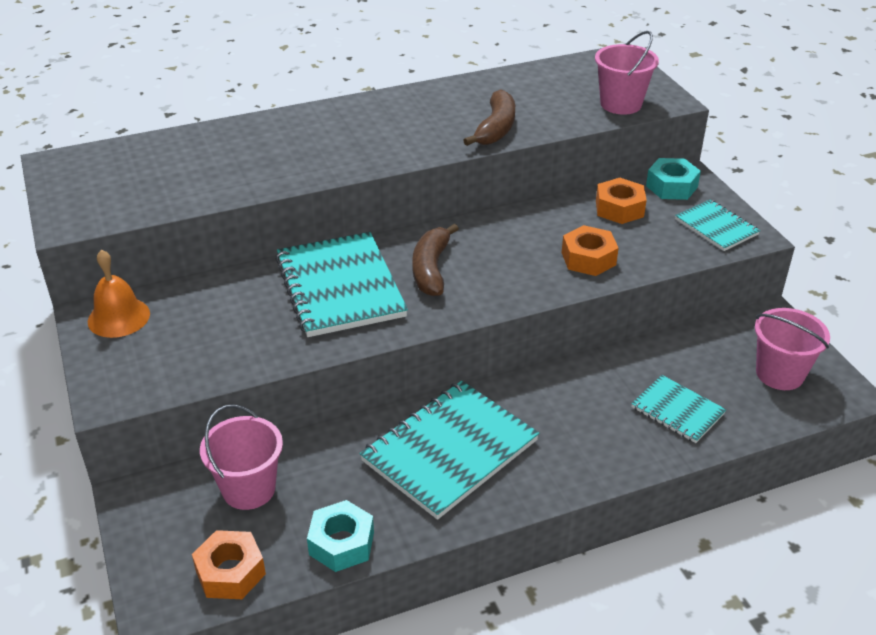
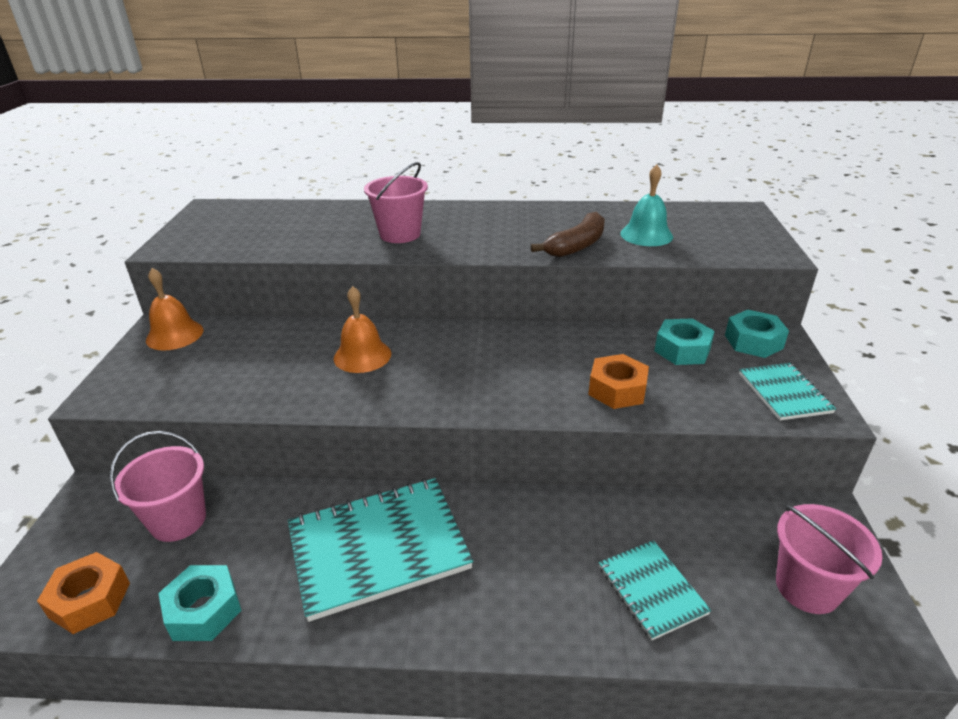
camera: 25 degrees right, 5 degrees down
(340, 287) = (362, 356): turquoise notebook -> orange bell
(431, 269) = (454, 361): brown banana -> none
(550, 103) = (646, 235): none -> turquoise bell
(619, 208) = (682, 350): orange nut -> turquoise nut
(621, 104) = (719, 247): pink bucket -> pink bucket (400, 234)

